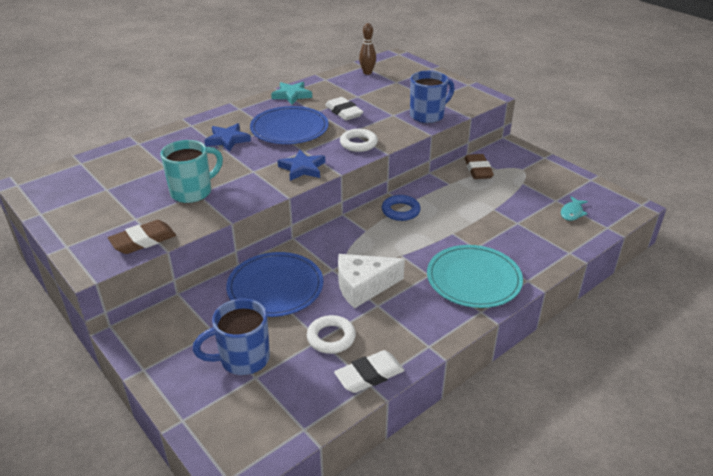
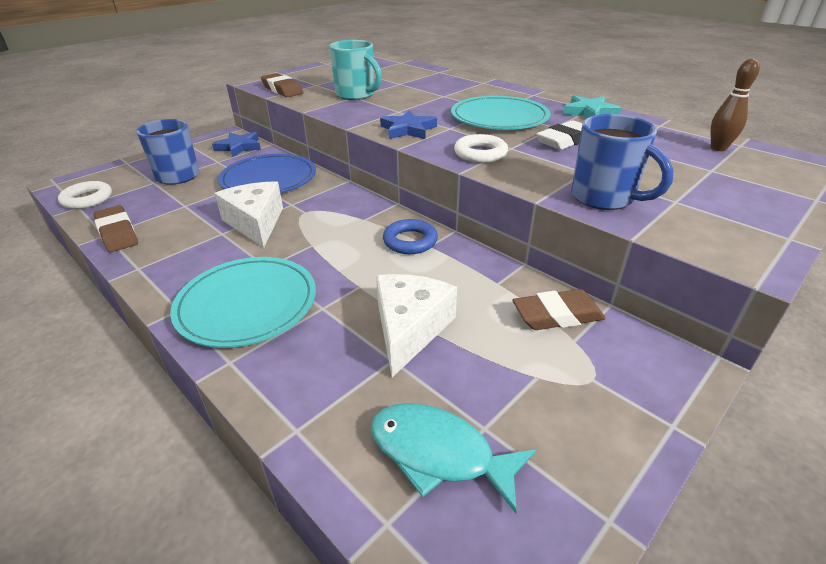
camera: 85 degrees right, 0 degrees up
(227, 140) = (459, 96): blue star -> blue star (239, 147)
(289, 129) = (499, 118): blue plate -> turquoise plate
(331, 337) = (183, 210): white ring -> white ring (87, 199)
(369, 375) = (118, 233): white eraser -> brown eraser
(492, 216) = (409, 329): none -> white cheese
(572, 213) = (439, 453): turquoise fish -> turquoise fish, size x1.66

